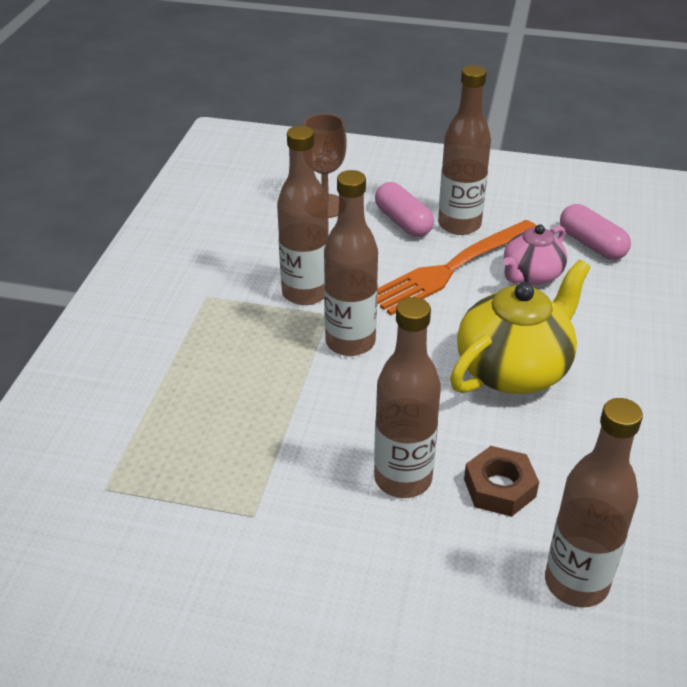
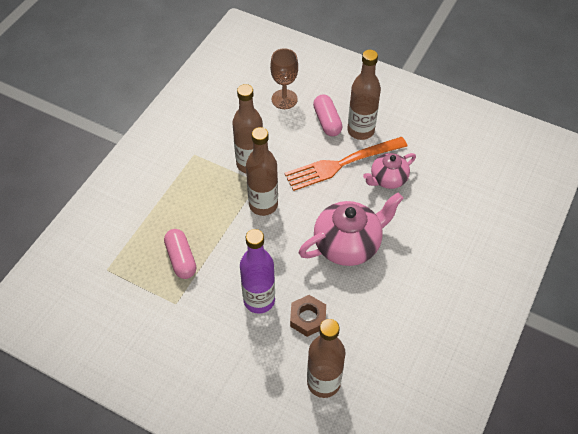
camera: 15 degrees right, 15 degrees up
(403, 479) = (259, 300): brown bottle -> purple bottle
(514, 370) = (348, 244): yellow teapot -> pink teapot
(592, 244) = (436, 163): pink capsule -> pink capsule (181, 259)

